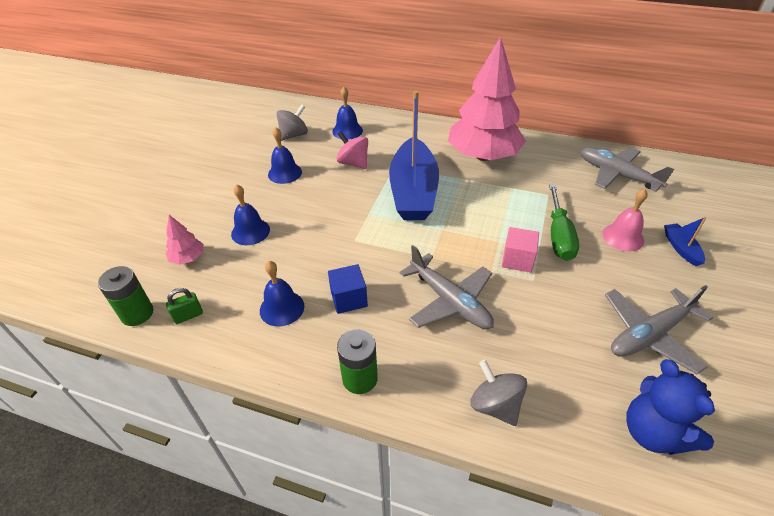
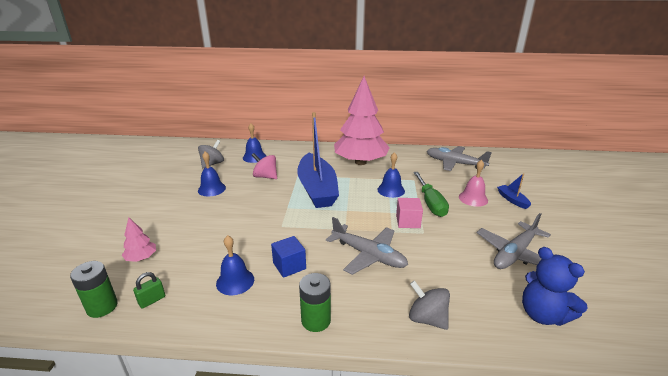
camera: 15 degrees left, 15 degrees down
(250, 231) = (193, 231): blue bell -> blue bell (391, 190)

